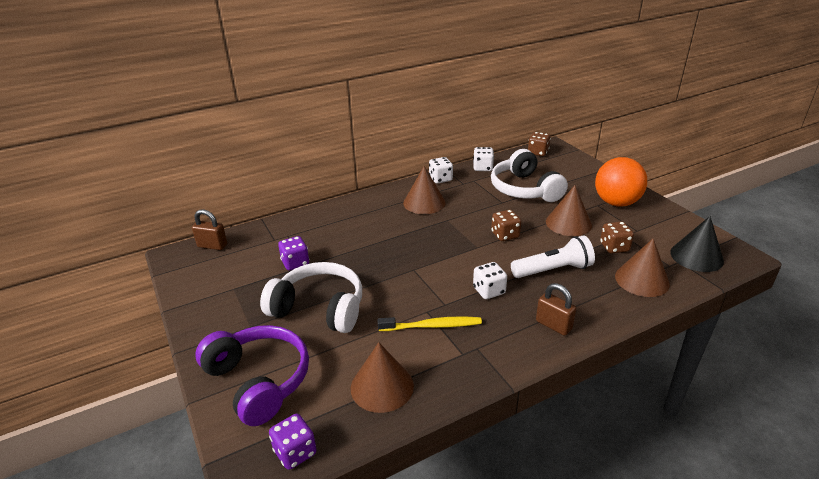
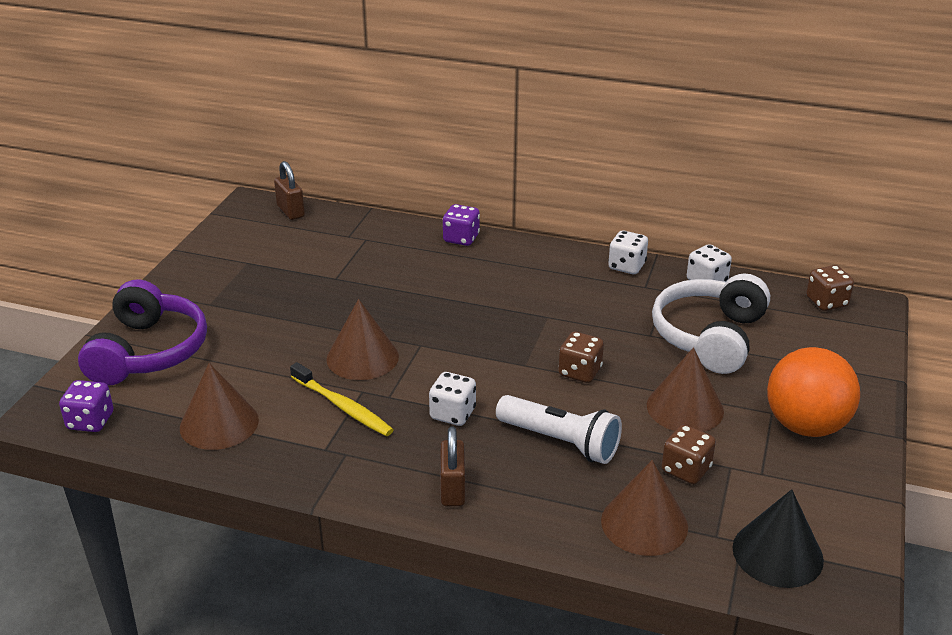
camera: 45 degrees right, 0 degrees up
(295, 263) = (329, 270): purple dice -> purple dice (461, 238)
(319, 308) = (280, 325): white headphones -> none
(424, 202) = (557, 283): brown cone -> brown cone (362, 357)

